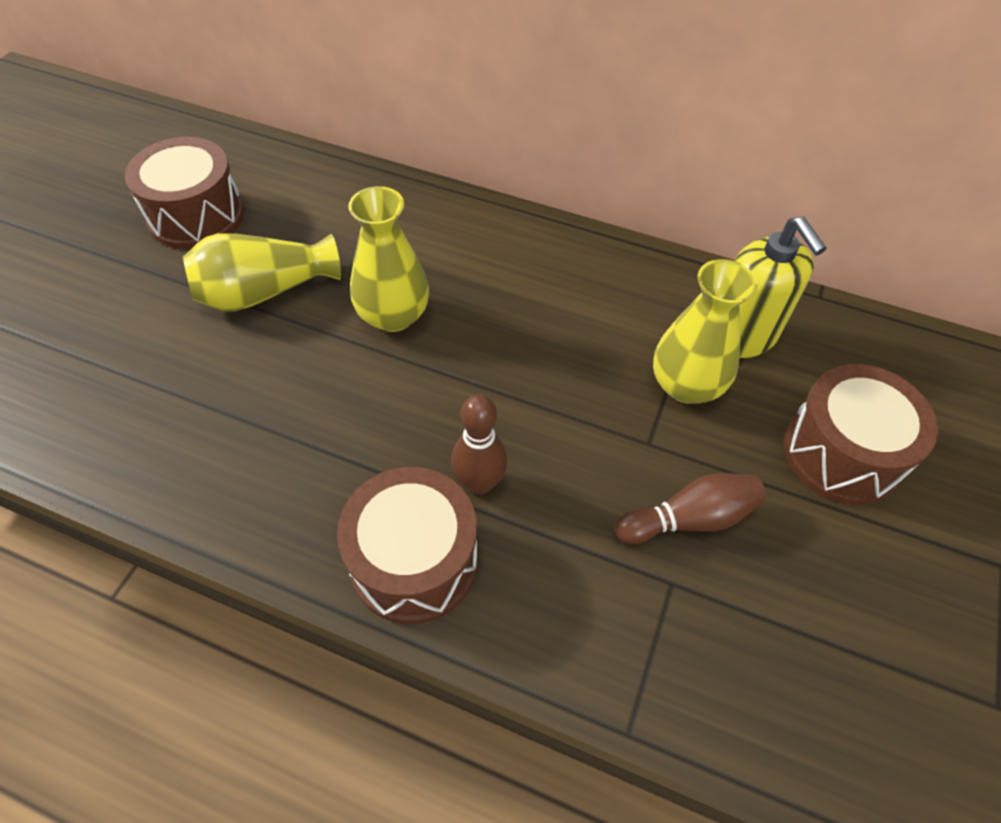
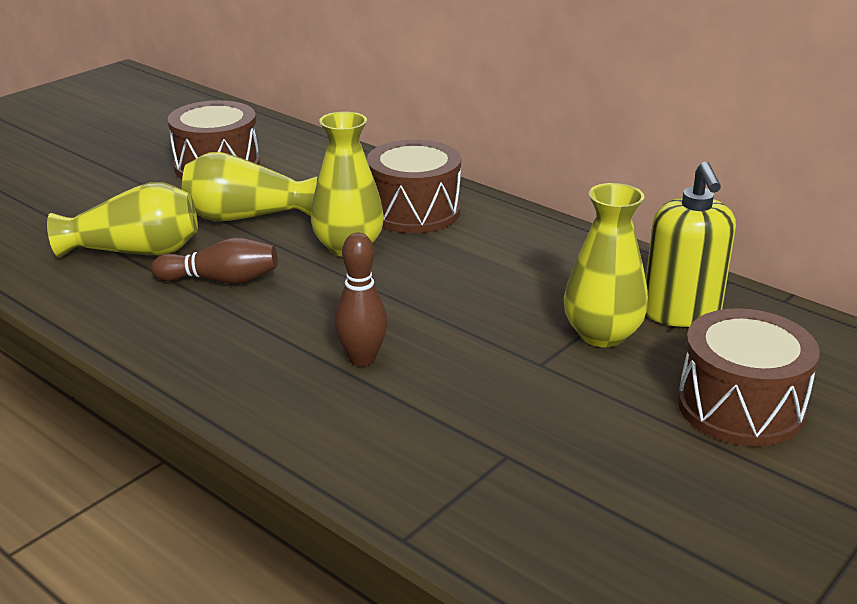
camera: 20 degrees right, 25 degrees down
(166, 376) = (135, 251): none -> yellow vase
(414, 561) = (274, 394): brown drum -> brown drum (414, 211)
(689, 519) = (550, 419): brown bowling pin -> brown bowling pin (221, 280)

